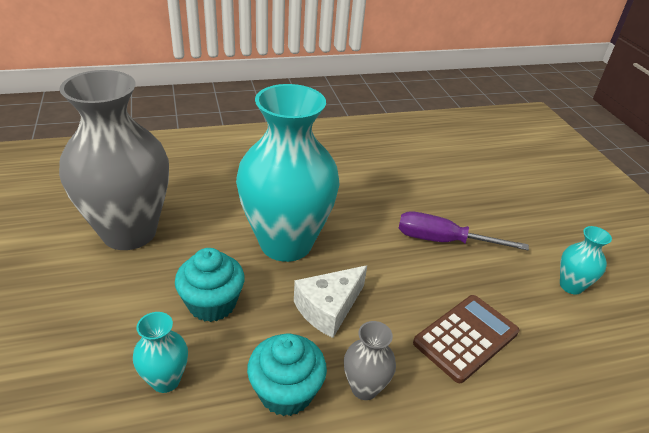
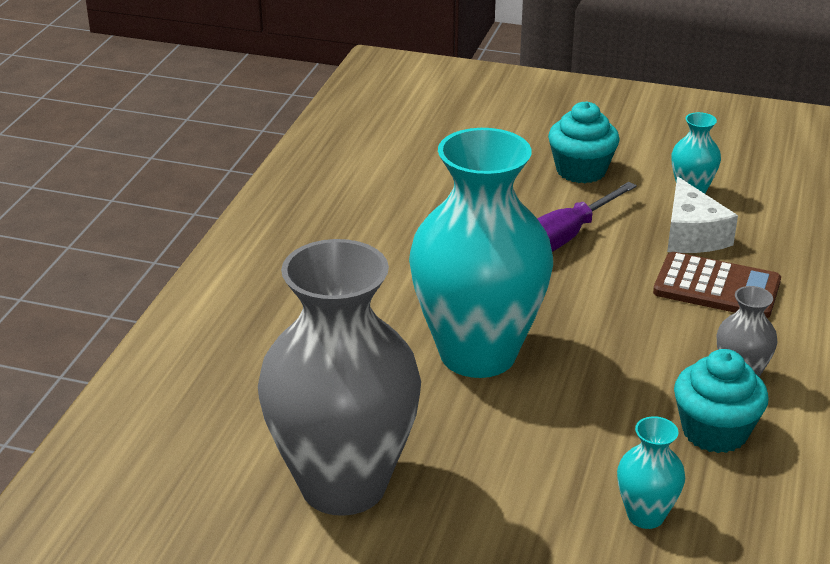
camera: 55 degrees left, 5 degrees down
(212, 304) = (545, 447): turquoise cupcake -> turquoise cupcake (581, 171)
(328, 308) = (614, 361): white cheese -> white cheese (692, 235)
(466, 338) = (716, 287): brown calculator -> brown calculator turned 120 degrees clockwise

